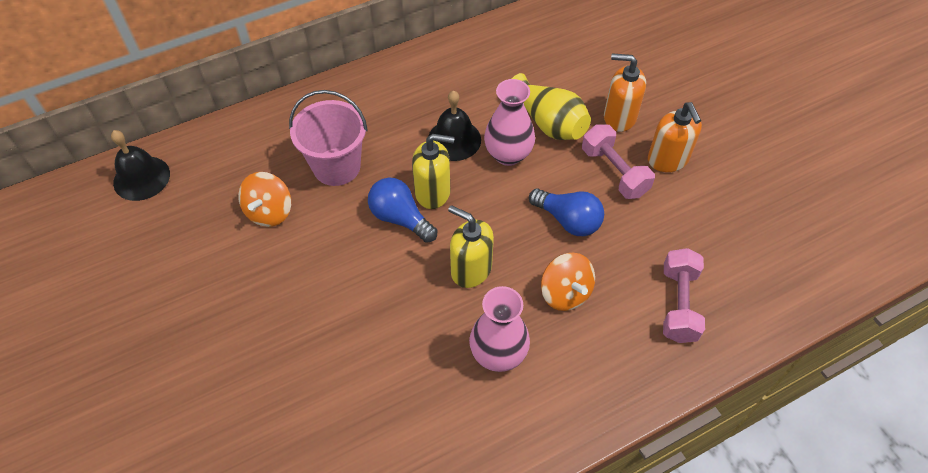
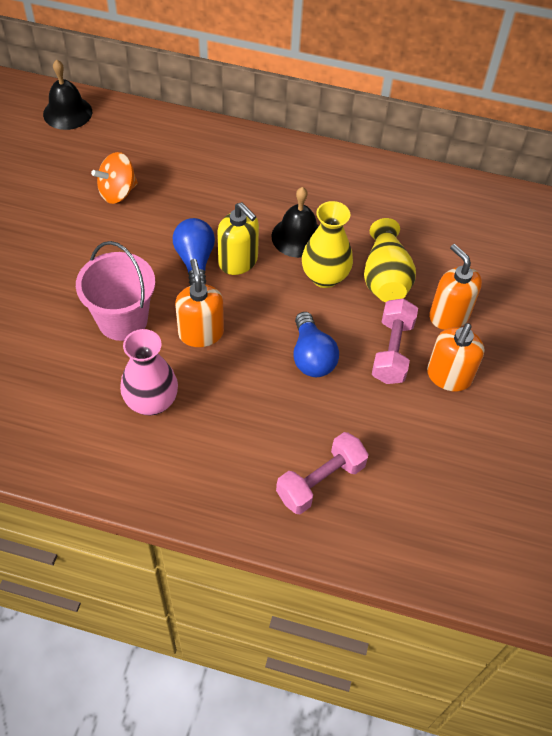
camera: 40 degrees right, 0 degrees up
(336, 167) = (194, 195): pink bucket -> pink bucket (122, 320)
(471, 269) = (201, 333): yellow soap dispenser -> orange soap dispenser
(508, 155) = (325, 277): pink vase -> yellow vase
(565, 293) = (246, 403): orange spinning top -> none

